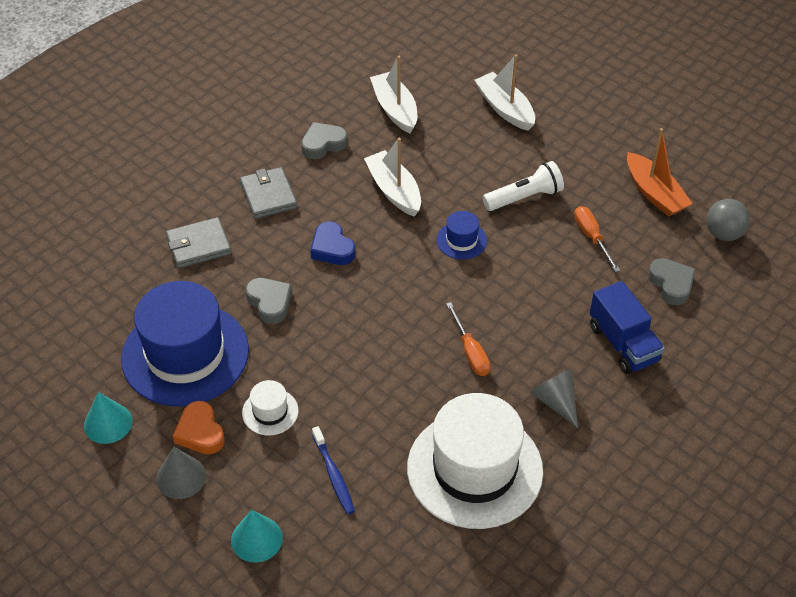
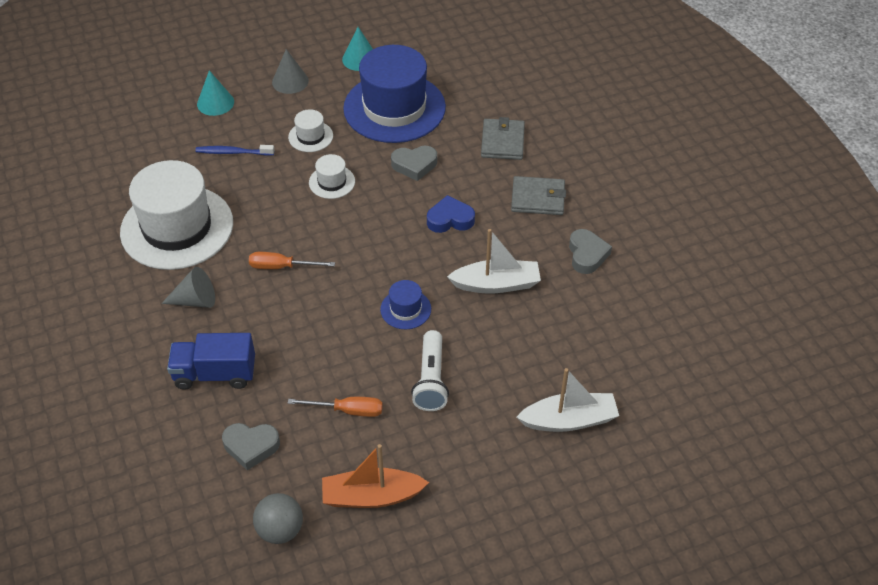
camera: 115 degrees right, 0 degrees up
(200, 432) = (319, 98): orange heart -> none
(331, 361) = (332, 182): none -> white hat
(395, 109) = (612, 326): white boat -> none

